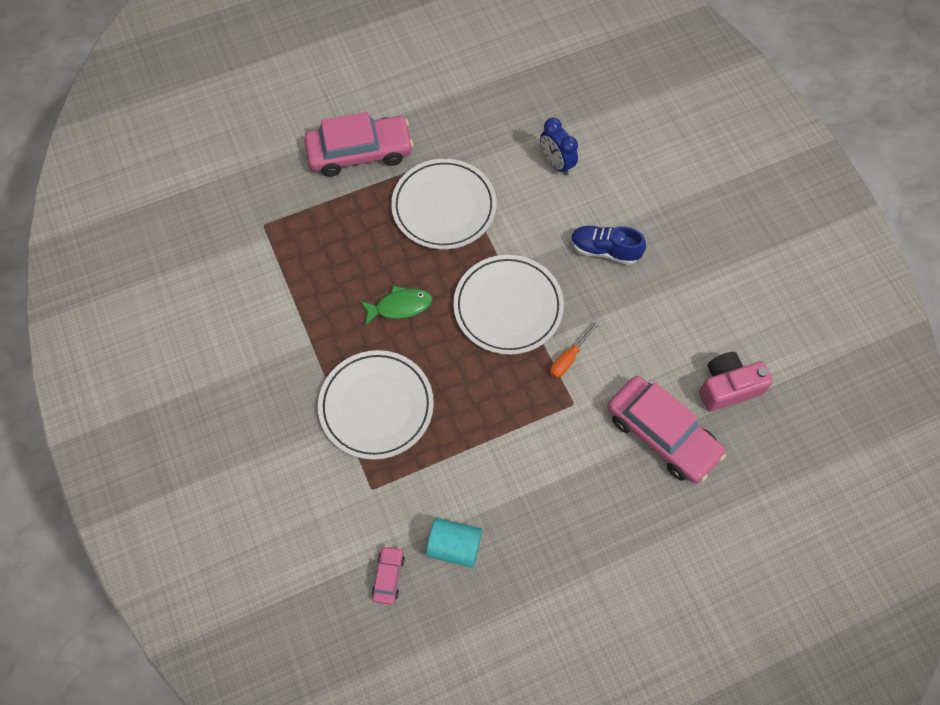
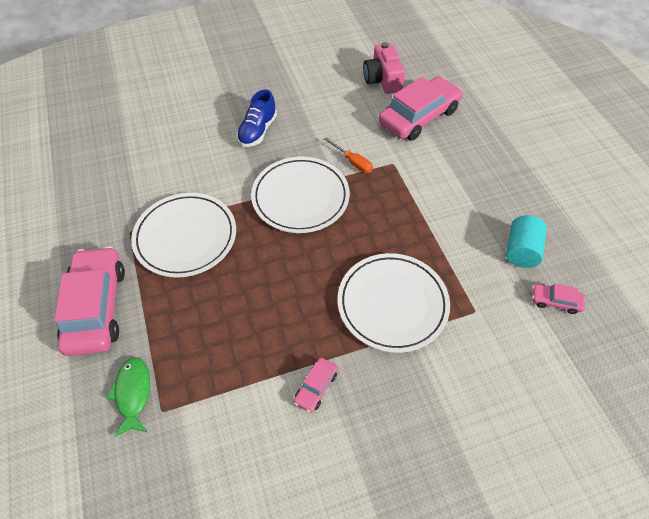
camera: 85 degrees left, 10 degrees down
(286, 342) = (316, 387): none -> pink car
(400, 306) = (288, 279): green fish -> green fish (133, 393)
(556, 163) = (163, 152): blue clock -> none

